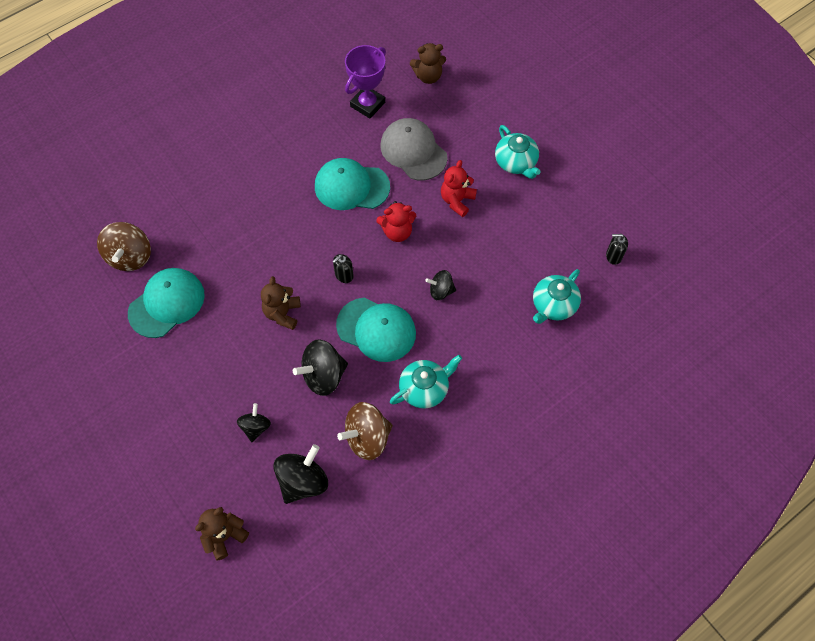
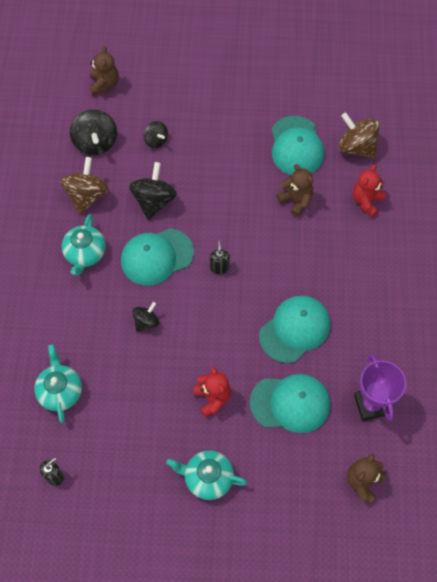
camera: 130 degrees right, 0 degrees up
(282, 313) = (224, 208): brown teddy bear -> brown teddy bear (296, 201)
(397, 232) = (223, 331): red teddy bear -> red teddy bear (366, 201)
(413, 151) = (290, 403): grey cap -> turquoise cap

